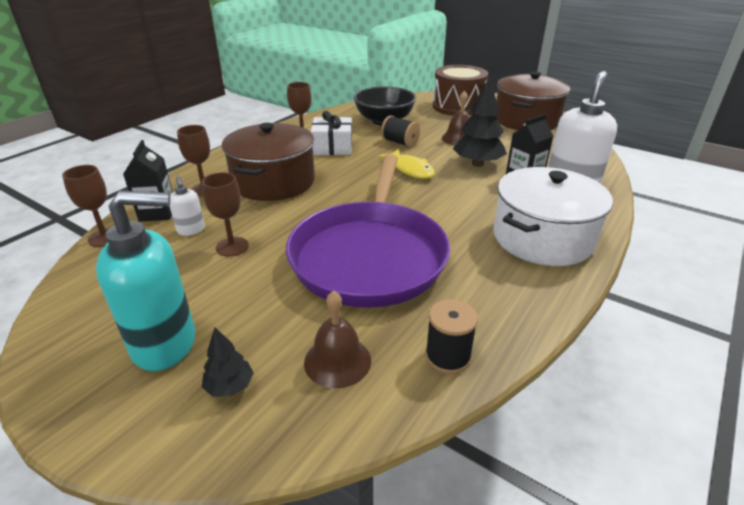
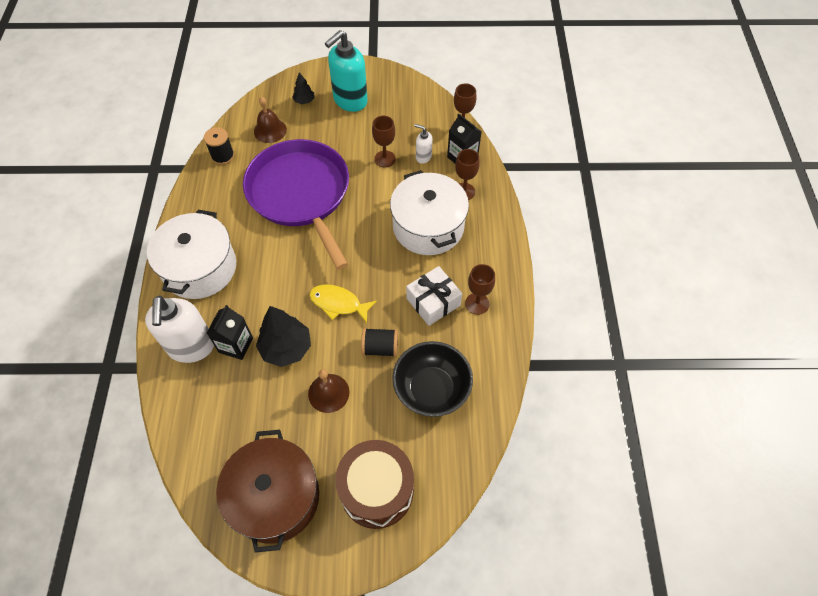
camera: 145 degrees right, 25 degrees up
(273, 181) = (428, 226): brown pot -> white pot

